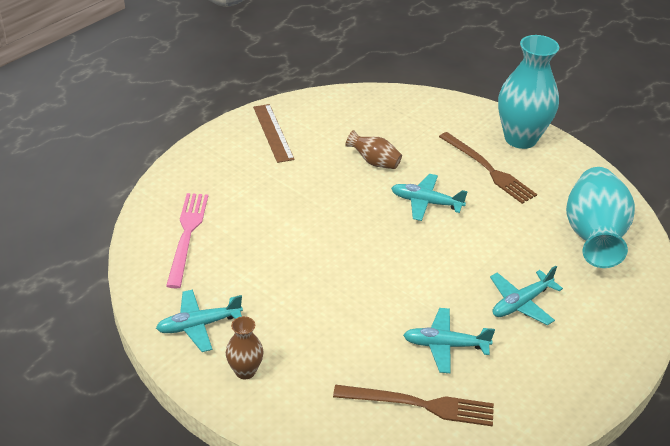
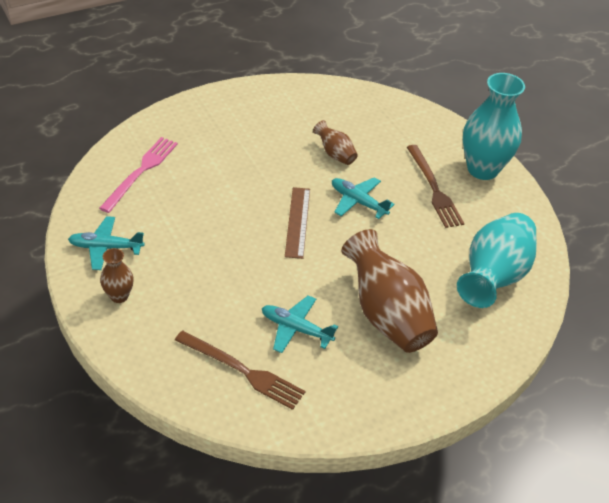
camera: 20 degrees right, 5 degrees up
(273, 132) = (264, 105): brown ruler -> brown ruler (298, 222)
(521, 303) = (386, 314): turquoise plane -> brown vase

